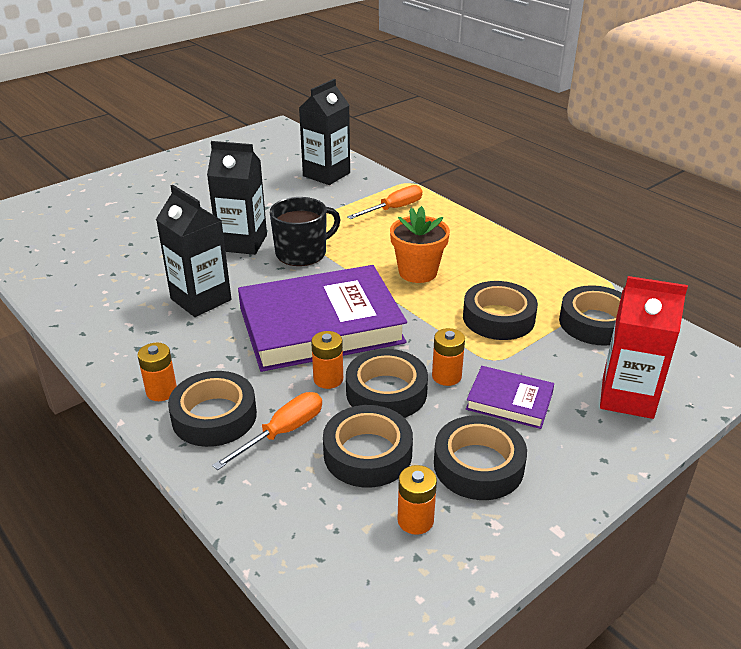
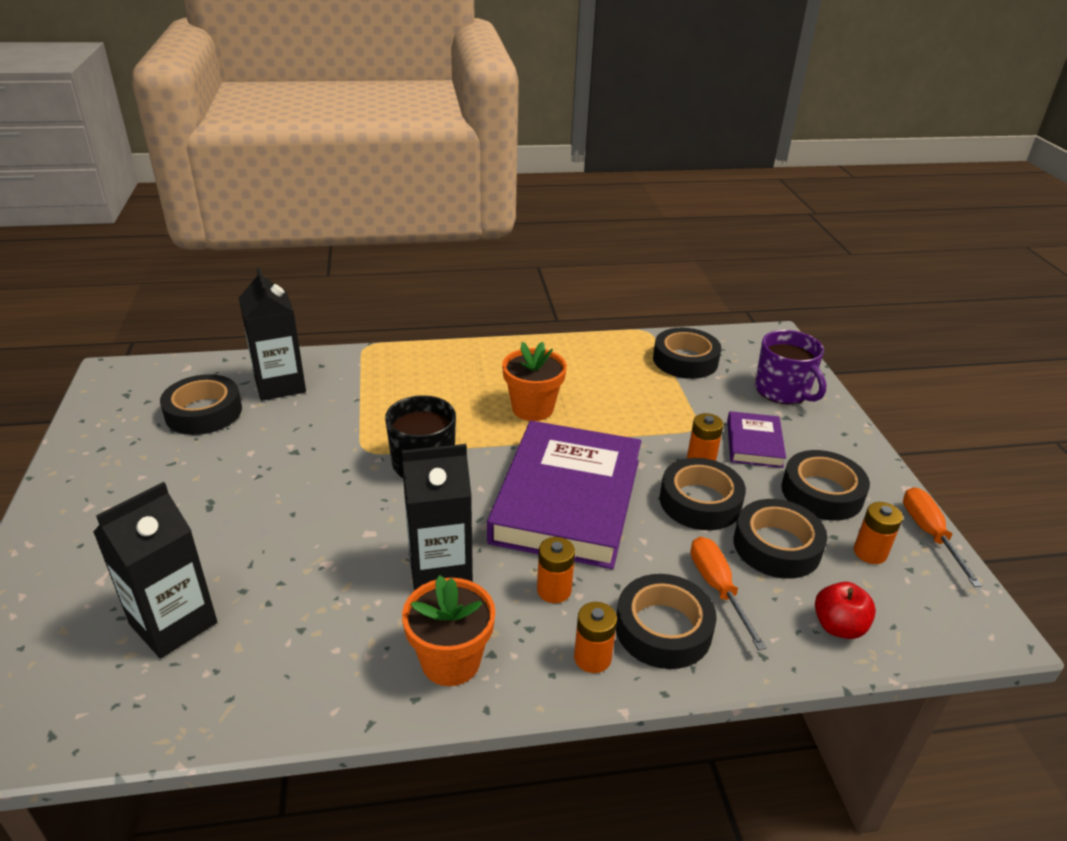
camera: 60 degrees left, 0 degrees up
(120, 334) = (450, 661): none -> orange flower pot
(242, 243) = (354, 496): black carton -> black carton (173, 623)
(290, 519) = (838, 626): none -> red apple
(328, 379) = (657, 528): orange battery -> orange battery (554, 590)
(394, 209) = (406, 374): orange screwdriver -> orange screwdriver (929, 534)
(498, 318) = (641, 399): black tape -> black tape (203, 412)
(509, 401) = (754, 443): purple book -> purple book turned 45 degrees counterclockwise
(627, 397) = (783, 391): red carton -> purple mug

